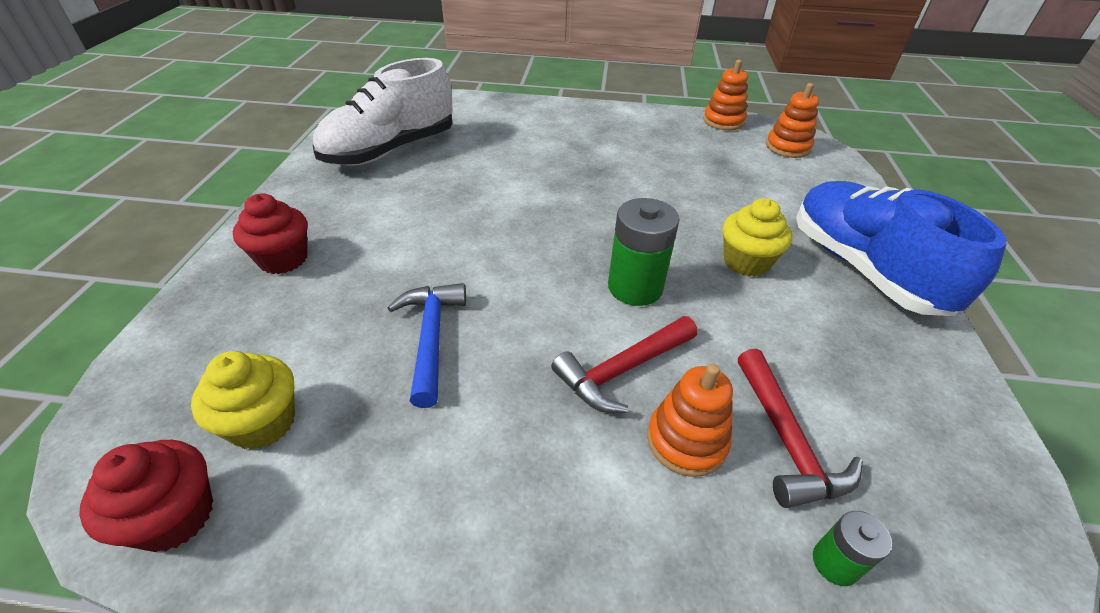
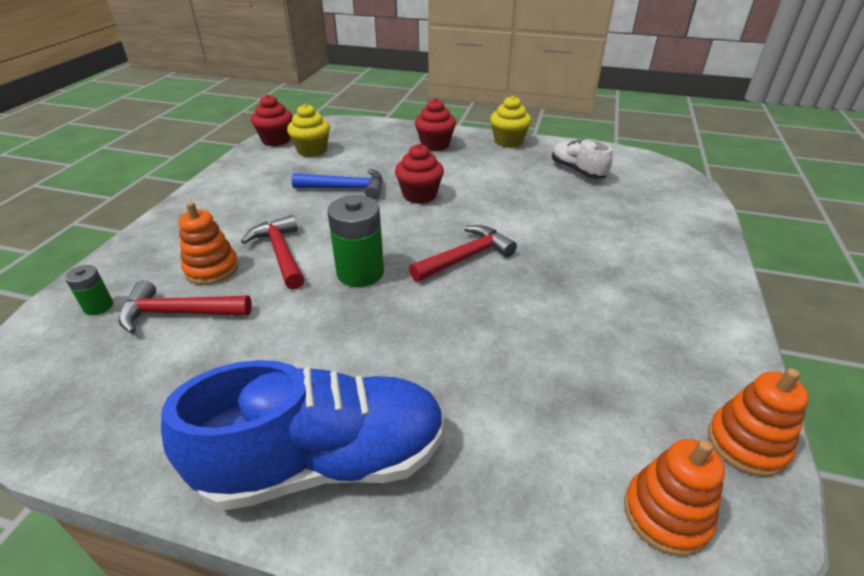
camera: 100 degrees right, 5 degrees down
(390, 150) = (577, 171): white shoe -> white shoe, size x0.53
(450, 260) = (419, 195): none -> red cupcake
(581, 217) = (465, 257): none -> red hammer
(746, 262) = (371, 353): yellow cupcake -> yellow cupcake (508, 141)

